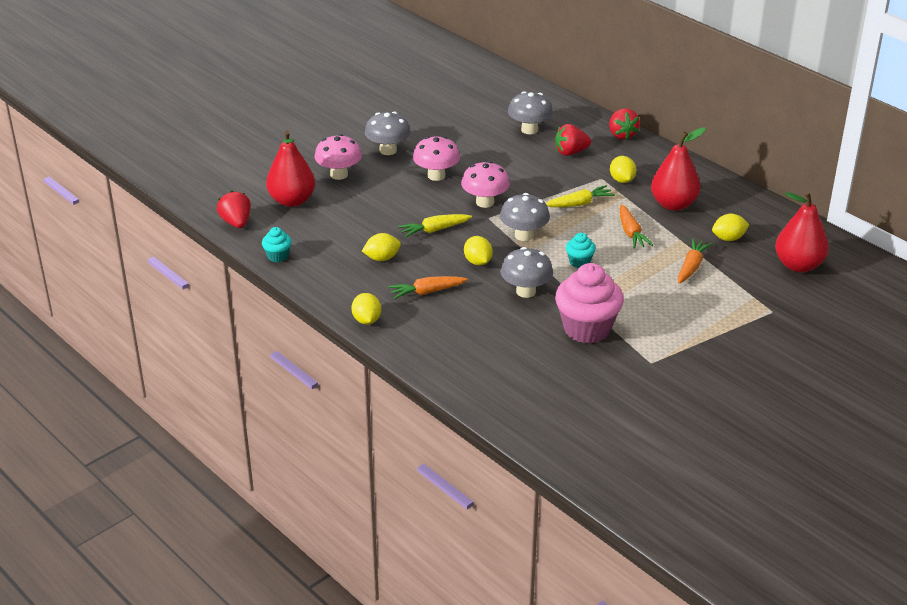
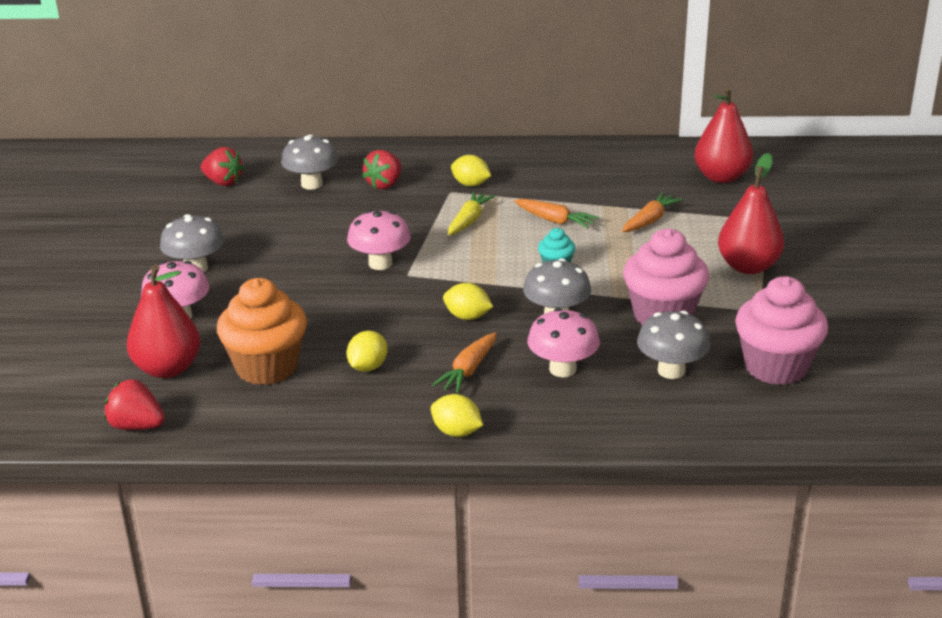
camera: 45 degrees left, 5 degrees down
(277, 256) = (248, 430): turquoise cupcake -> none
(335, 228) = (267, 367): none -> orange cupcake
(434, 230) = (375, 313): yellow carrot -> none
(436, 175) = (289, 265): pink mushroom -> pink mushroom (562, 369)
(524, 235) = (468, 272): grey mushroom -> grey mushroom (671, 371)
(595, 399) = (776, 367): none -> pink cupcake
(622, 135) = (405, 150): red strawberry -> red strawberry (223, 182)
(673, 204) = (547, 181): red pear -> red pear (748, 267)
(691, 267) = (650, 220): orange carrot -> orange carrot turned 60 degrees clockwise
(728, 238) = (636, 185): yellow lemon -> none

